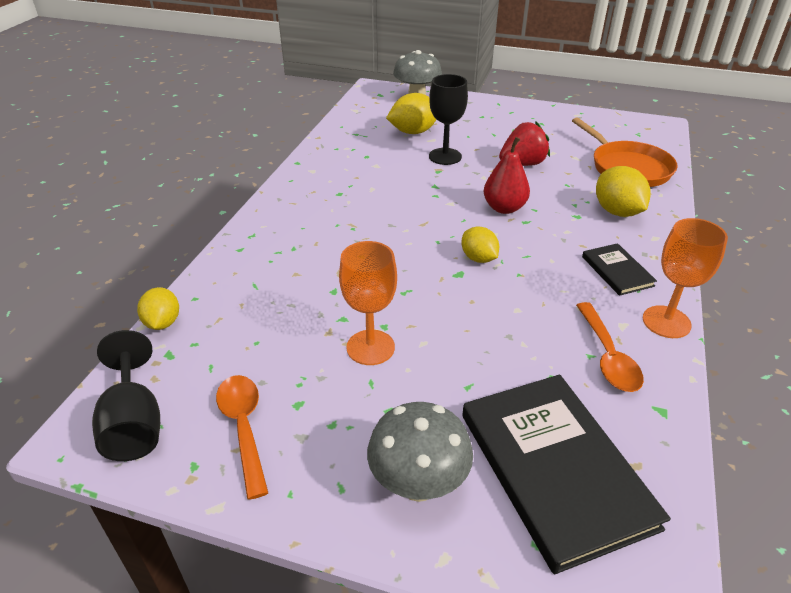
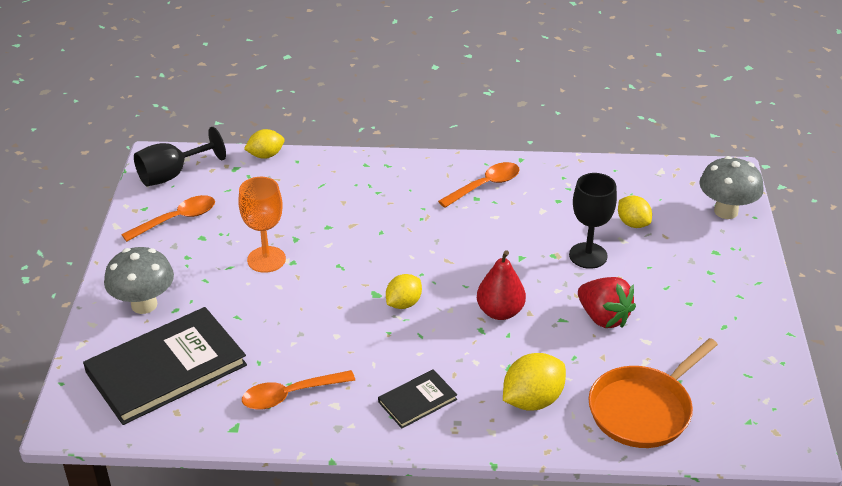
camera: 75 degrees right, 0 degrees up
(324, 186) = (485, 186): none -> orange spoon
(413, 132) = (633, 223): yellow lemon -> yellow lemon, size x0.66
(666, 322) = (348, 435): orange goblet -> none

